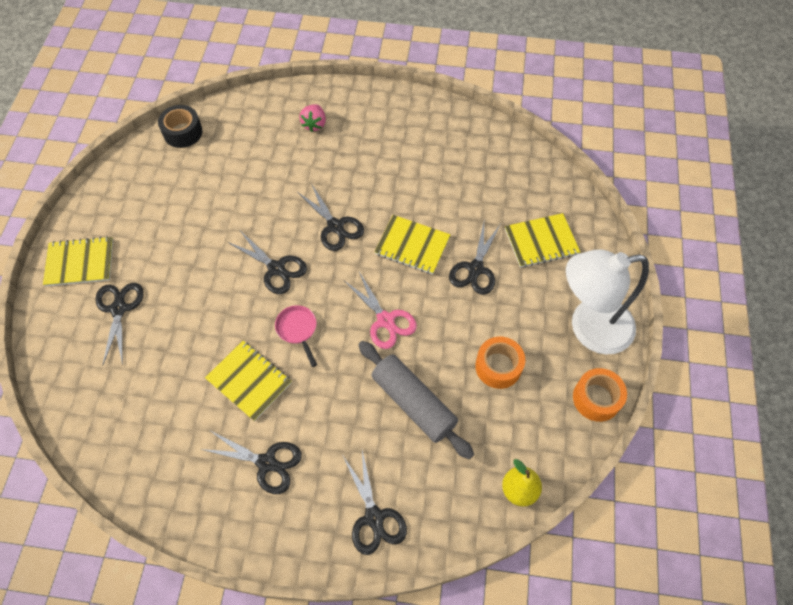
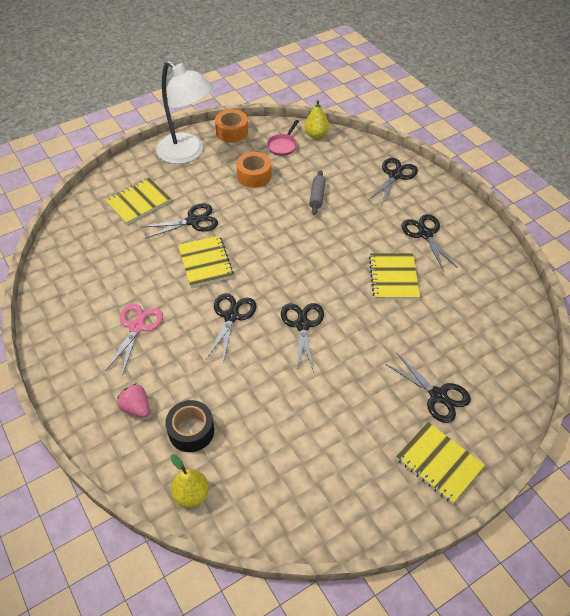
camera: 130 degrees left, 10 degrees down
(119, 309) = (438, 395): black scissors -> black scissors turned 90 degrees counterclockwise
(183, 132) = (239, 514): black tape -> black tape (191, 431)
(222, 118) = (191, 494): none -> yellow pear
(298, 330) = (333, 278): pink pan -> pink pan (283, 146)
(314, 124) = (136, 408): pink strawberry -> pink strawberry turned 105 degrees counterclockwise
(385, 320) = (278, 240): pink scissors -> pink scissors (137, 327)
(414, 403) = (317, 196): grey rolling pin -> grey rolling pin, size x0.53
(541, 241) = (138, 202): yellow notebook -> yellow notebook turned 75 degrees counterclockwise

